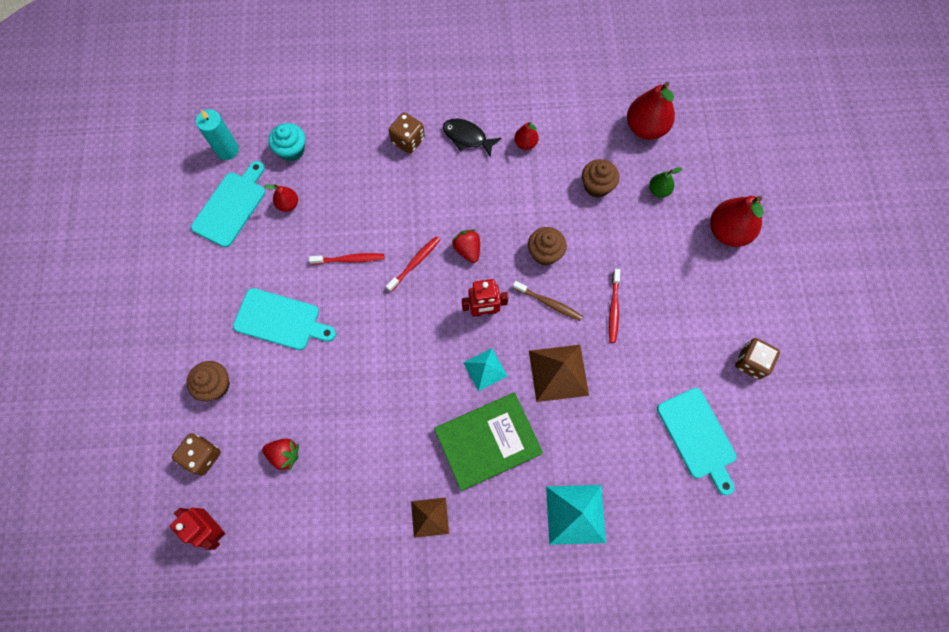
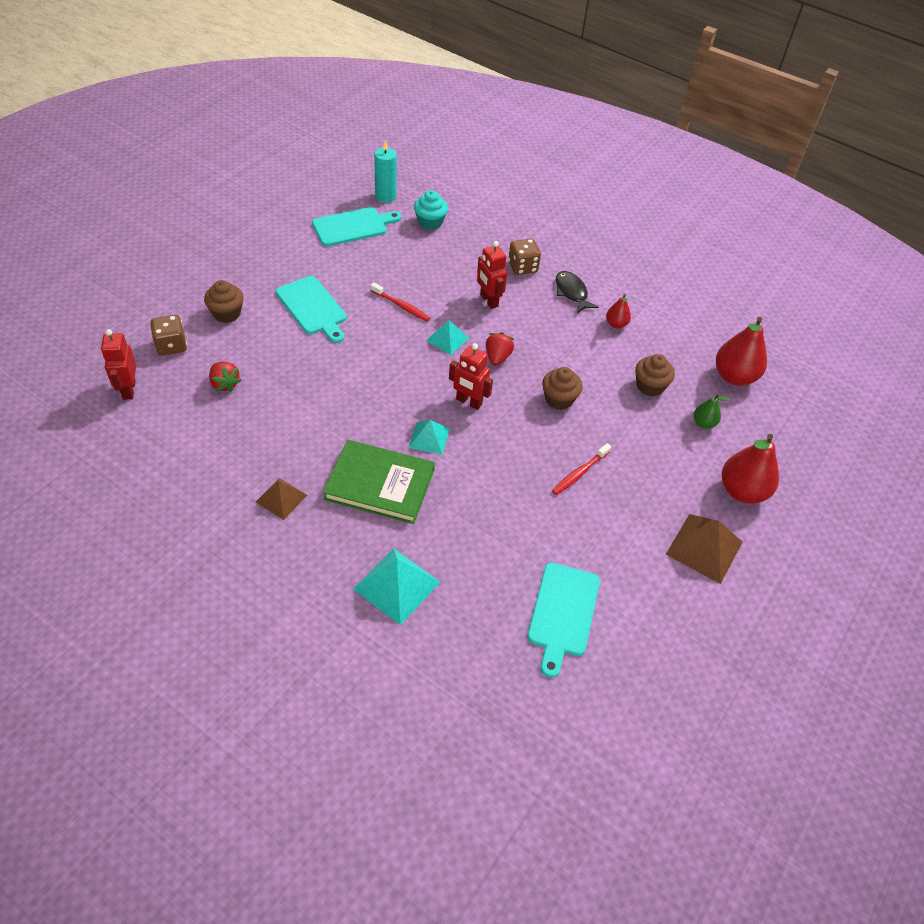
camera: 35 degrees right, 20 degrees down
(288, 204) = (393, 249): red pear -> none
(412, 197) = (488, 300): none -> red robot
(415, 263) = (447, 339): red toothbrush -> turquoise pyramid
(548, 303) = (527, 432): brown toothbrush -> none
(558, 373) = (486, 482): brown pyramid -> brown pyramid (704, 548)
(751, 362) = (670, 597): brown dice -> none

